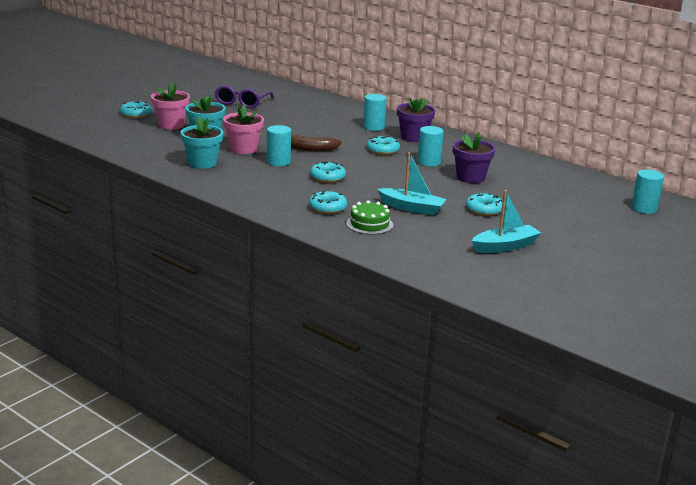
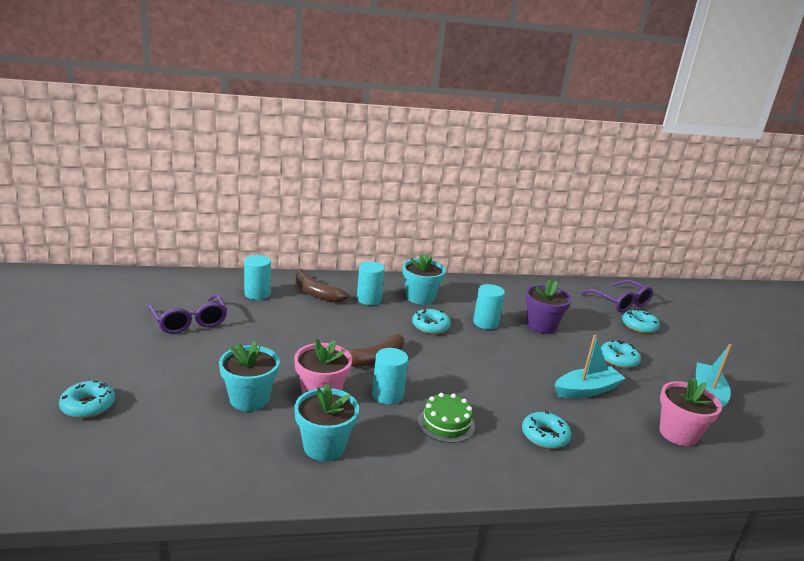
camera: 50 degrees left, 0 degrees up
(171, 125) = (171, 400): pink flower pot -> pink flower pot (678, 434)
(327, 177) = (464, 390): turquoise donut -> turquoise donut (639, 326)
(344, 114) = (316, 293): none -> brown banana
(369, 224) = (608, 435): green cake -> green cake (446, 423)
(413, 137) = (420, 298): purple flower pot -> turquoise flower pot
(589, 194) = (621, 303): none -> purple glasses
(644, 208) = (666, 301): turquoise cylinder -> turquoise cylinder (257, 294)

